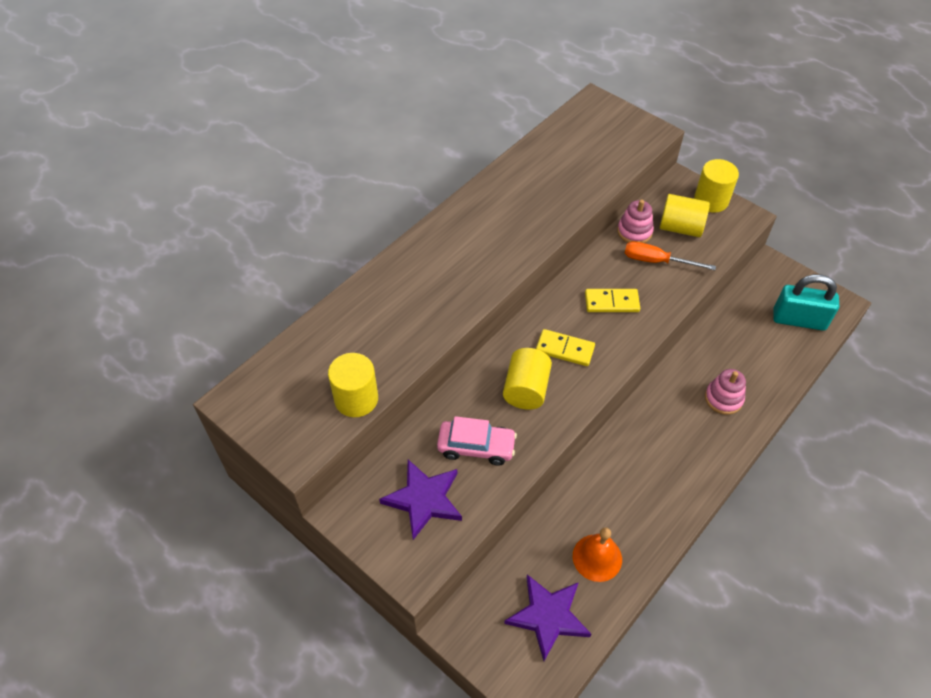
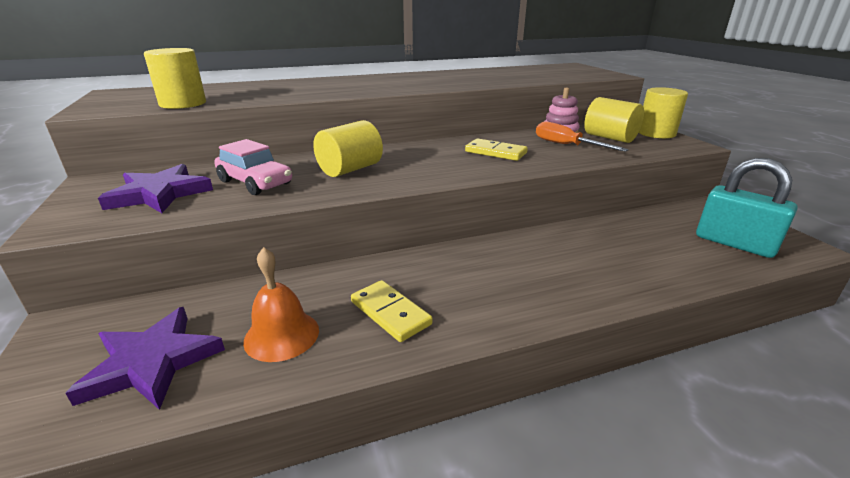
camera: 30 degrees right, 25 degrees down
(564, 349) = (417, 161): yellow domino -> yellow domino (390, 313)
(723, 398) = (584, 268): pink stacking toy -> none

